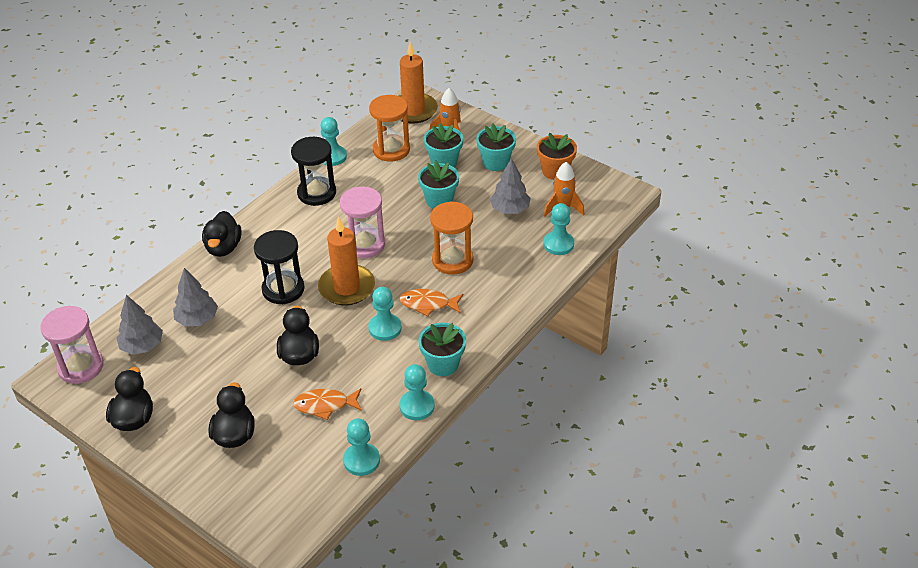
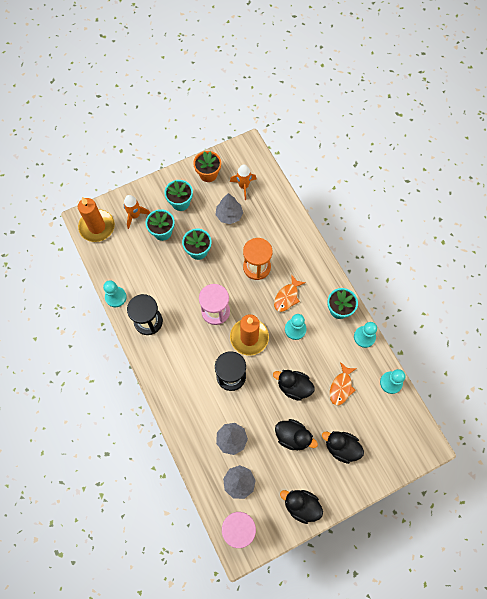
camera: 65 degrees left, 25 degrees up
(223, 248) = (171, 400): black duck -> black duck (293, 437)
(391, 150) = (131, 258): orange hourglass -> none
(558, 244) = (273, 204): turquoise pawn -> none

